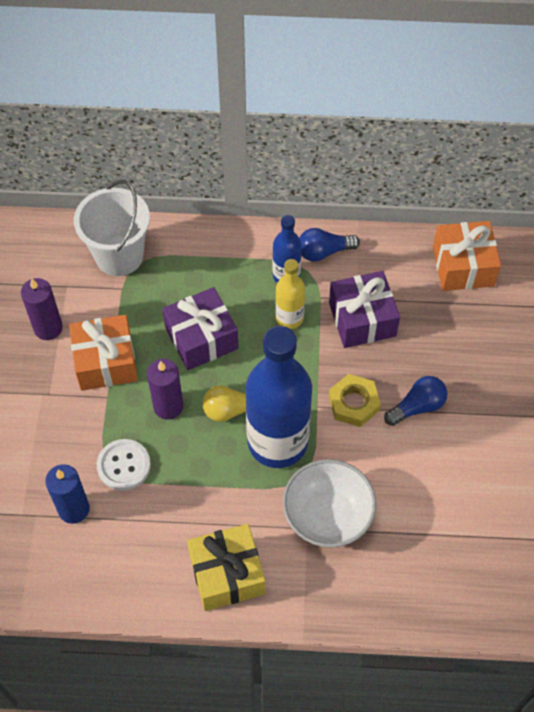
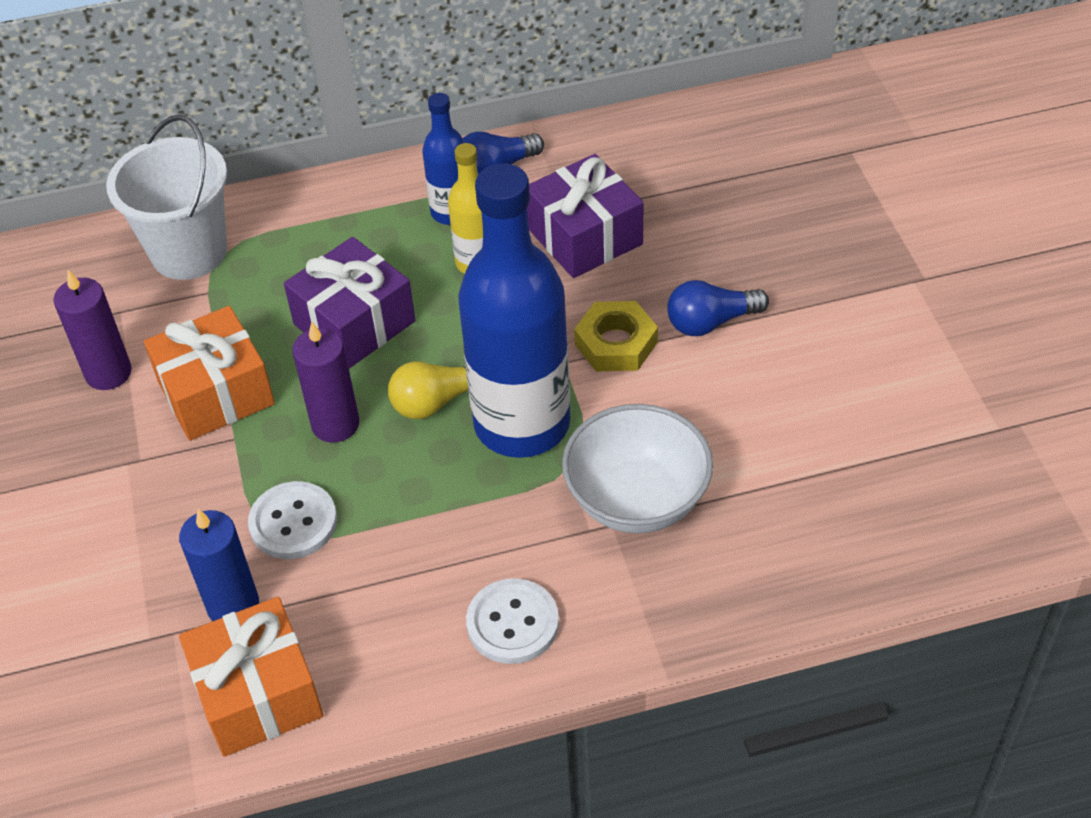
camera: 15 degrees left, 10 degrees down
(227, 574) = (512, 623): yellow gift -> white button
(417, 407) = (710, 322): blue light bulb -> blue light bulb turned 150 degrees counterclockwise
(463, 266) = (701, 137): orange gift -> orange gift (258, 694)

